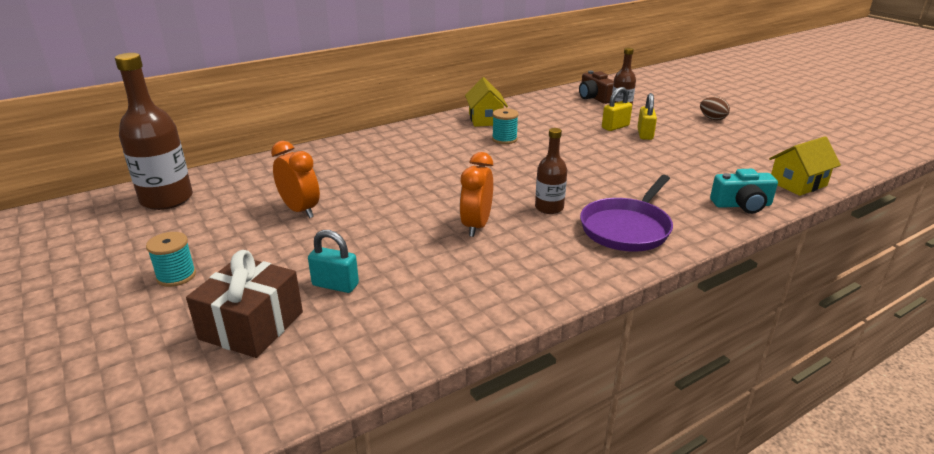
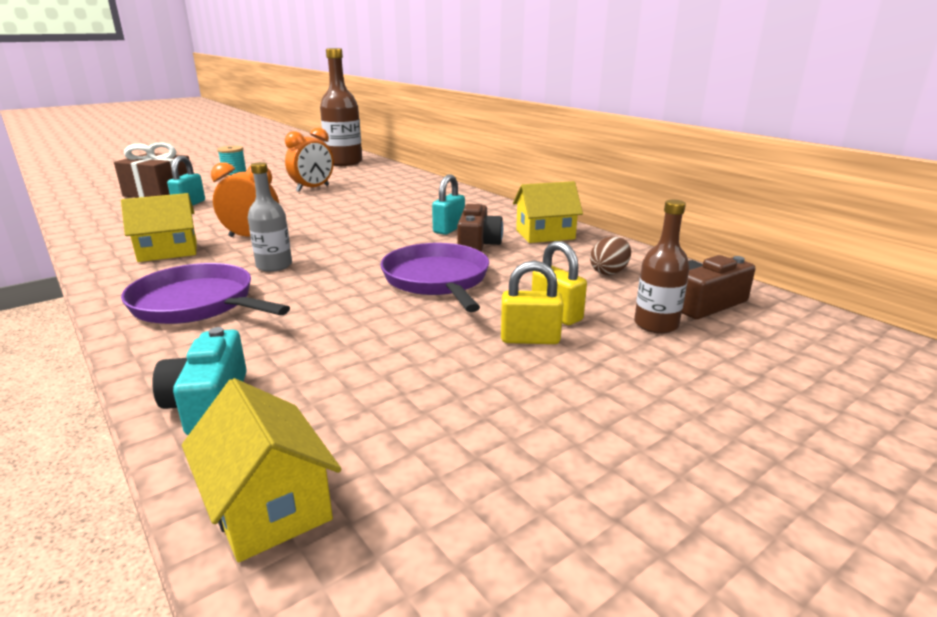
camera: 85 degrees right, 5 degrees down
(467, 147) = (449, 229): none -> turquoise padlock
(504, 139) = (477, 244): turquoise spool -> brown camera
(513, 264) = (168, 251): none -> yellow house
(549, 208) = (274, 265): brown bottle -> grey bottle
(571, 152) = (437, 279): none -> purple pan
(712, 119) = (674, 435): brown egg -> brown egg (609, 272)

